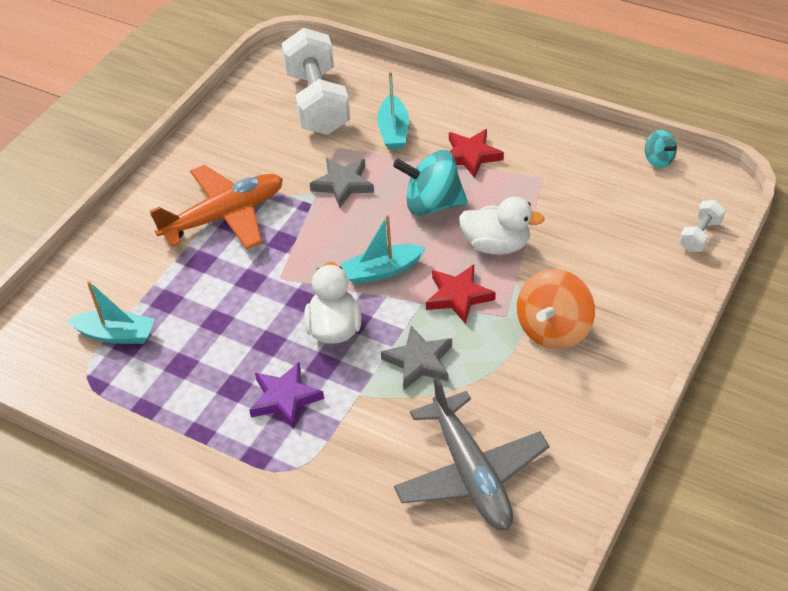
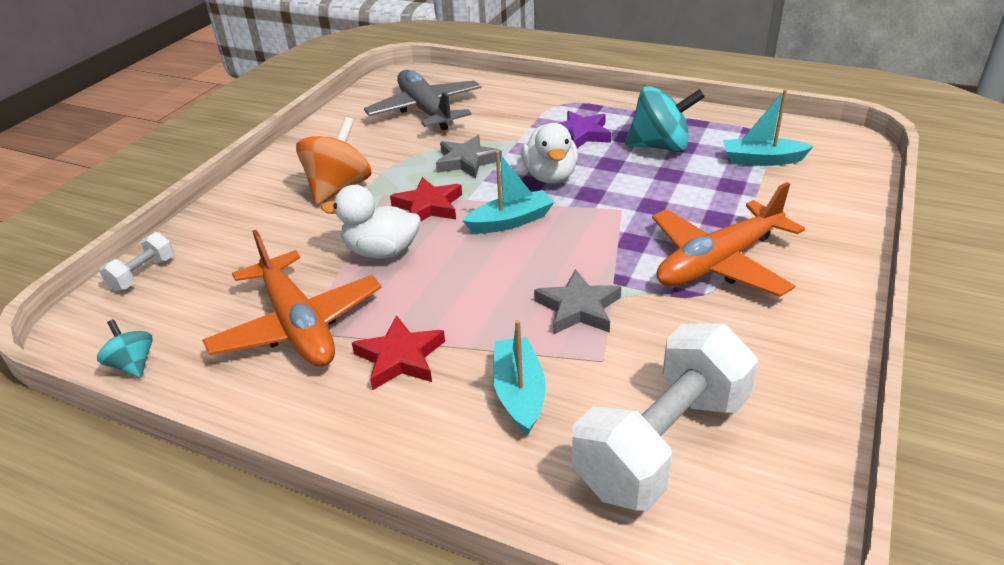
camera: 175 degrees right, 10 degrees down
(318, 102) = (662, 443): white dumbbell -> white dumbbell turned 60 degrees clockwise
(432, 204) = (456, 290): turquoise spinning top -> turquoise spinning top (660, 146)
(549, 182) = (297, 325): none -> orange plane

